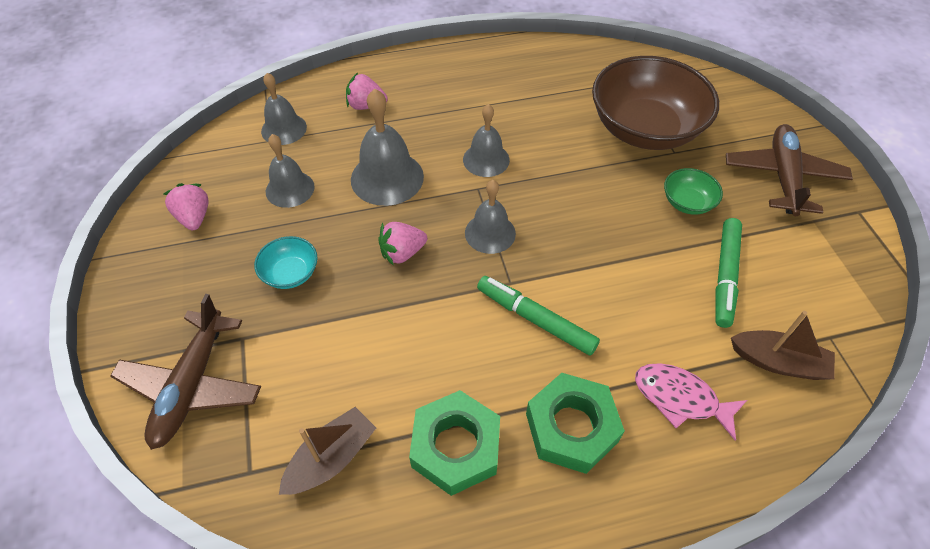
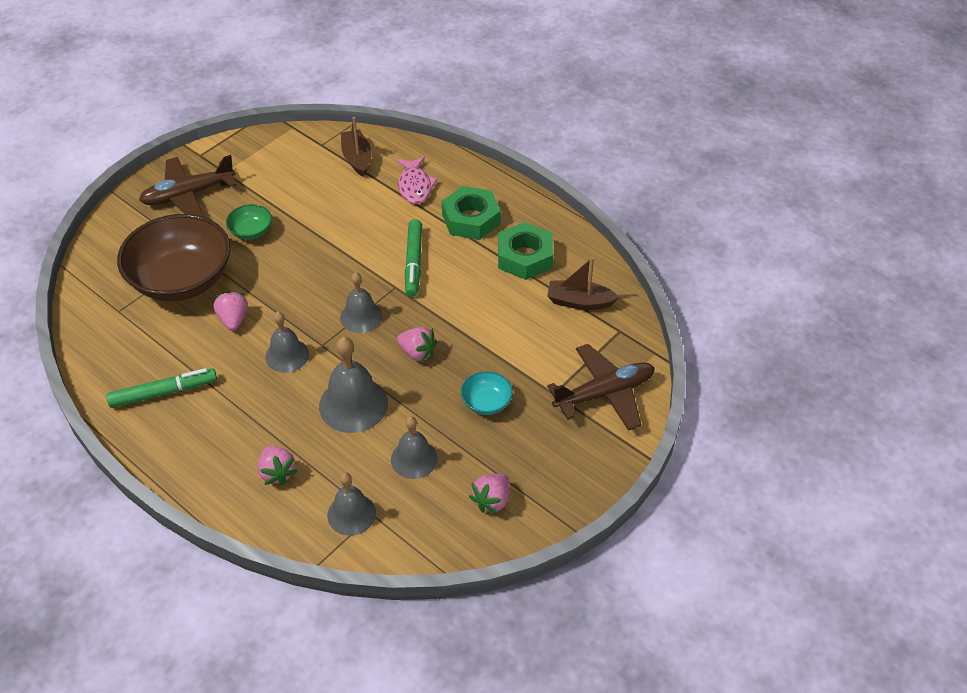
camera: 125 degrees left, 5 degrees down
(562, 143) = (233, 319): none -> pink strawberry
(725, 276) = (307, 195): green marker -> green marker (163, 392)

